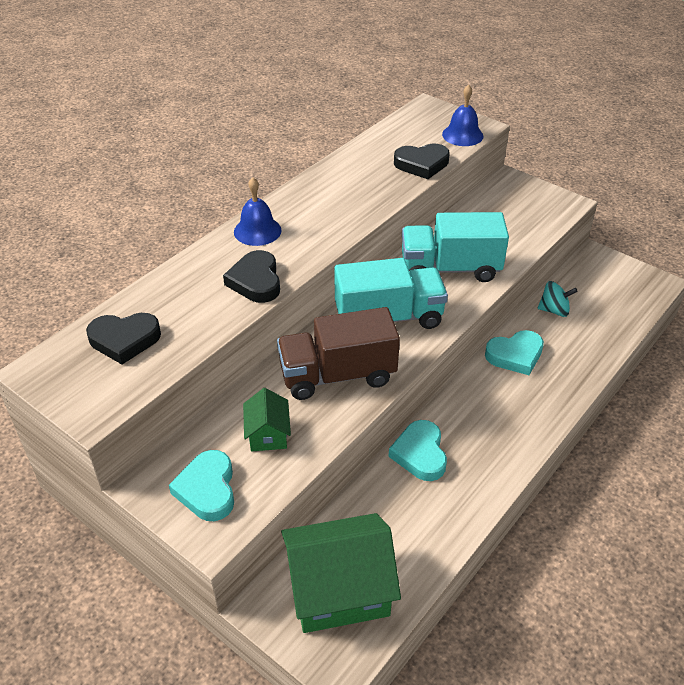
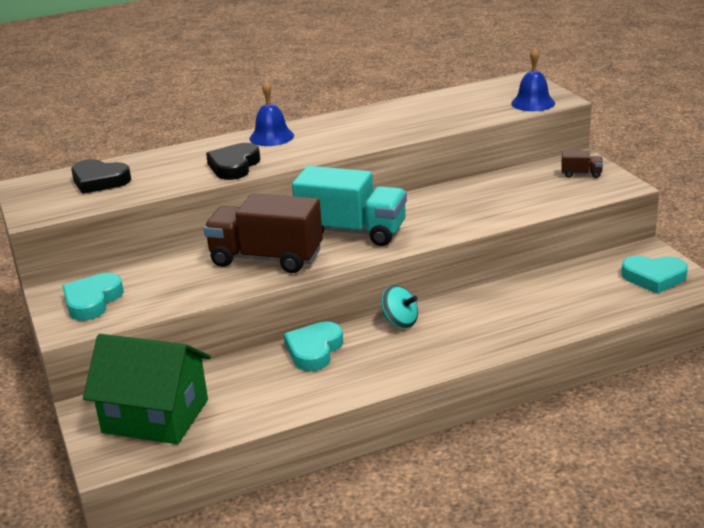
camera: 30 degrees right, 15 degrees down
(268, 434) = (171, 281): green house -> none
(422, 164) = (467, 117): black heart -> none
(450, 268) = (446, 210): turquoise truck -> none
(515, 355) = (478, 305): turquoise heart -> turquoise heart (654, 278)
(524, 197) = (581, 174): none -> brown truck
(554, 310) = (555, 282): turquoise spinning top -> turquoise spinning top (400, 322)

